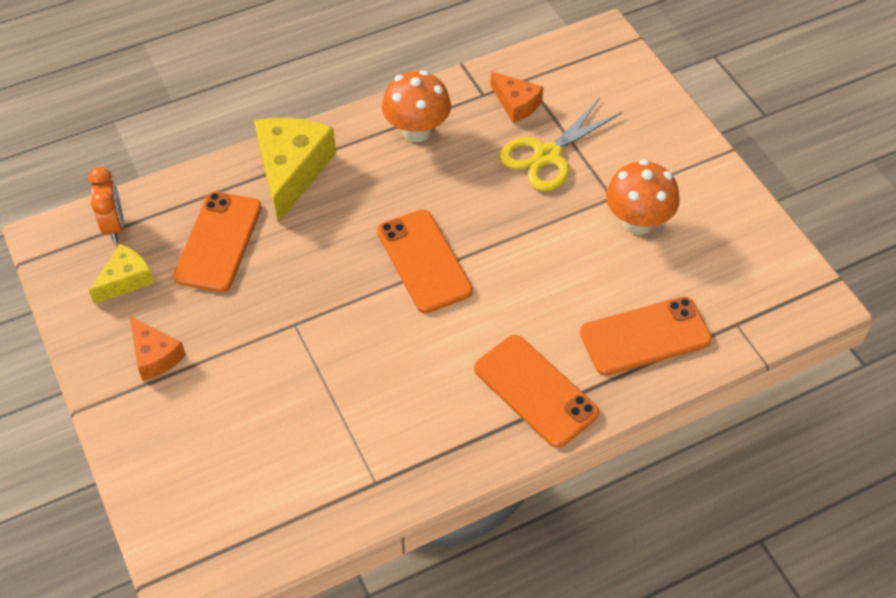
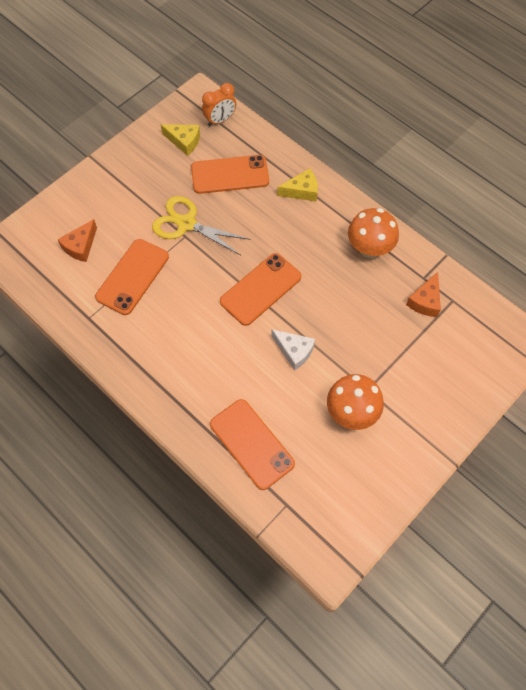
camera: 70 degrees right, 10 degrees up
(155, 356) = (137, 176): orange cheese -> orange cheese (80, 246)
(291, 170) = (302, 191): yellow cheese -> yellow cheese, size x0.56
(532, 253) = (294, 351): none -> white cheese
(535, 391) = (182, 386): orange phone -> orange phone (132, 277)
(547, 156) = (386, 336): yellow scissors -> yellow scissors (186, 224)

